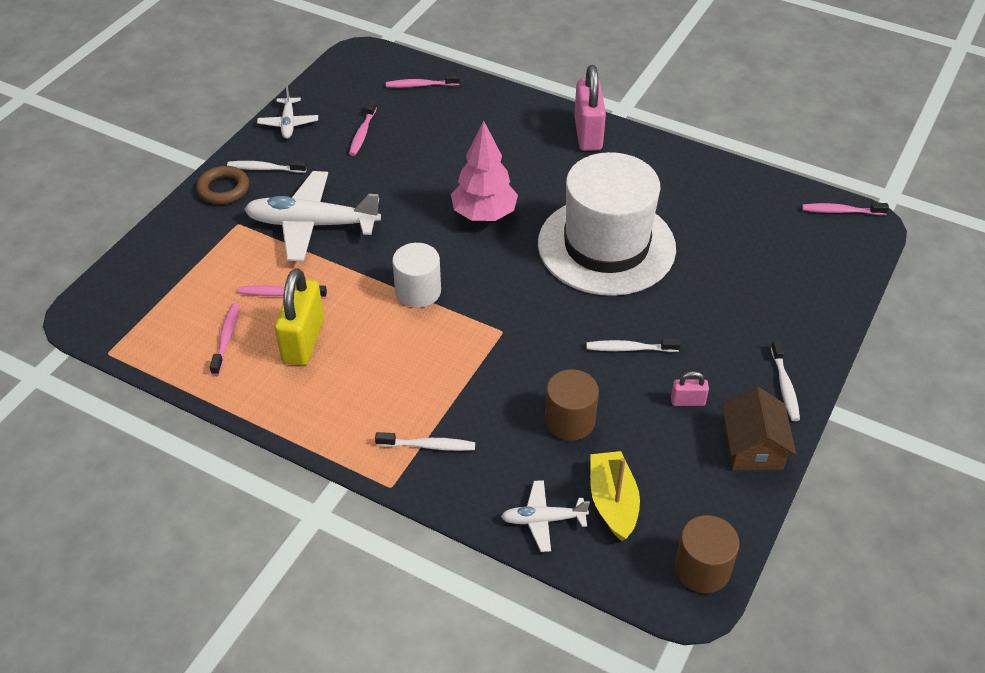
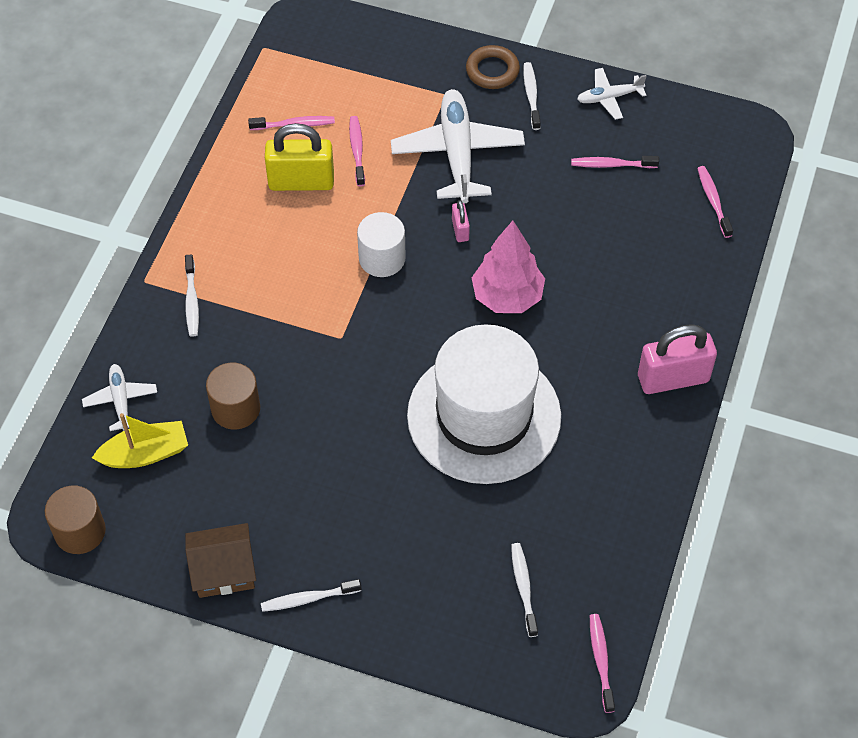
camera: 80 degrees right, 10 degrees up
(629, 348) = (336, 451): white toothbrush -> white toothbrush (523, 587)
(687, 401) = (274, 508): pink padlock -> pink padlock (460, 230)

